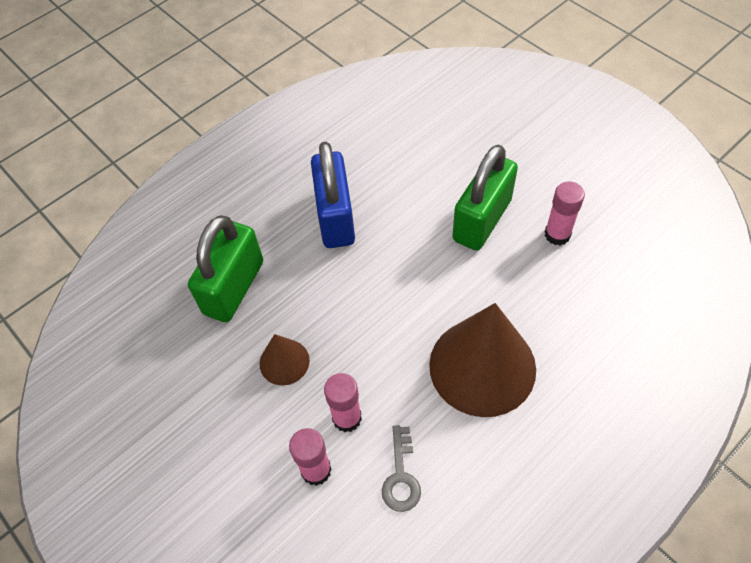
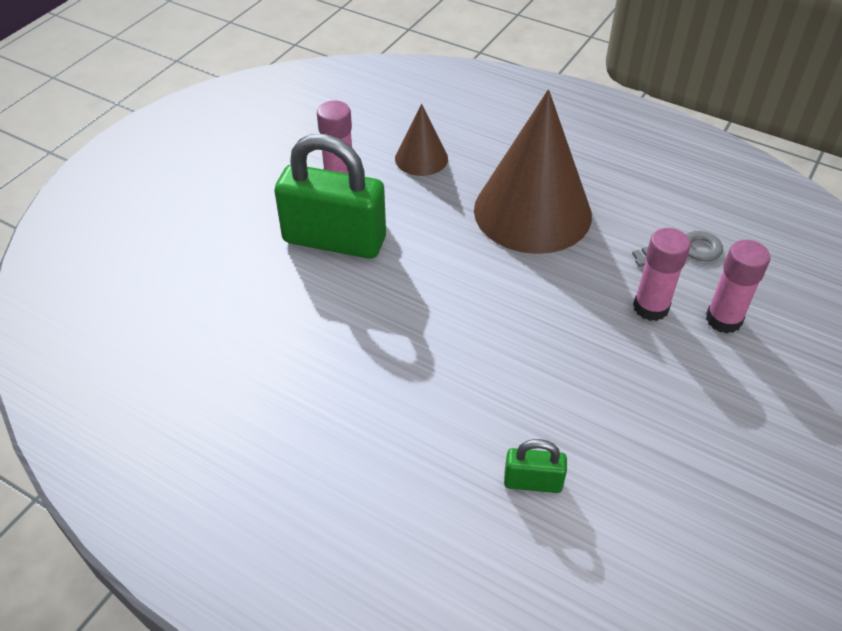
camera: 110 degrees left, 10 degrees down
(234, 287) = (532, 482): green padlock -> green padlock, size x0.46
(284, 362) = (615, 386): brown cone -> brown cone (421, 158)
(335, 217) = (370, 390): blue padlock -> none

